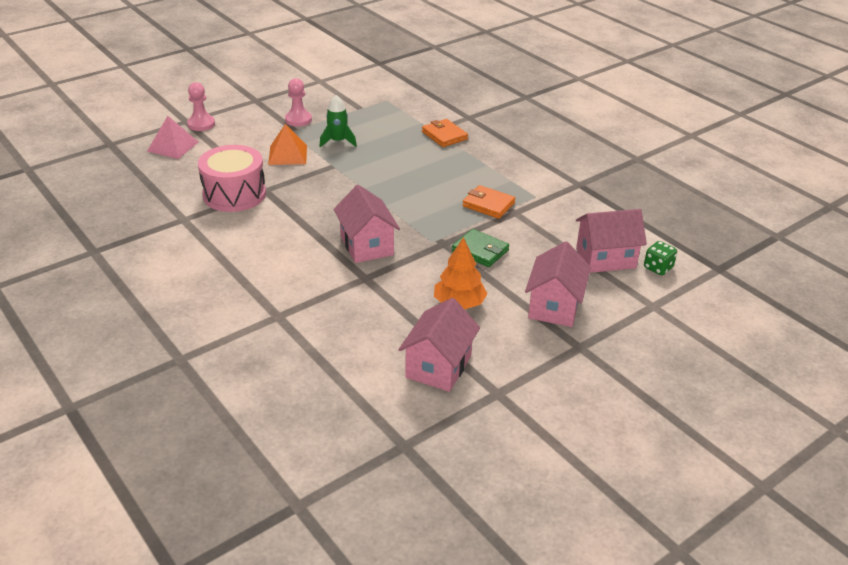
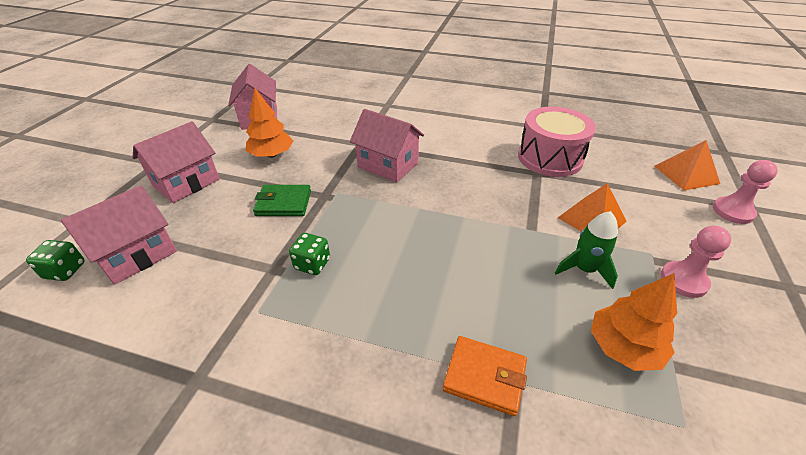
camera: 145 degrees right, 5 degrees up
(173, 146) = (686, 174): pink pyramid -> orange pyramid
(371, 119) = (623, 347): none -> orange tree
(488, 204) = (312, 264): orange wallet -> green dice
(554, 306) = (186, 183): pink house -> pink house turned 60 degrees clockwise

